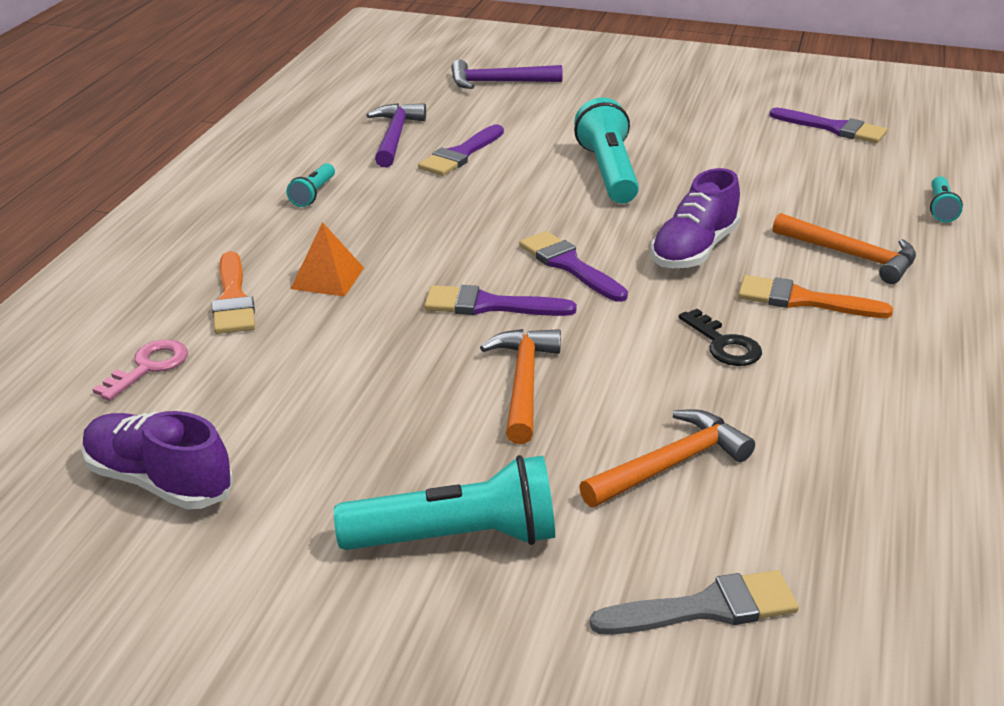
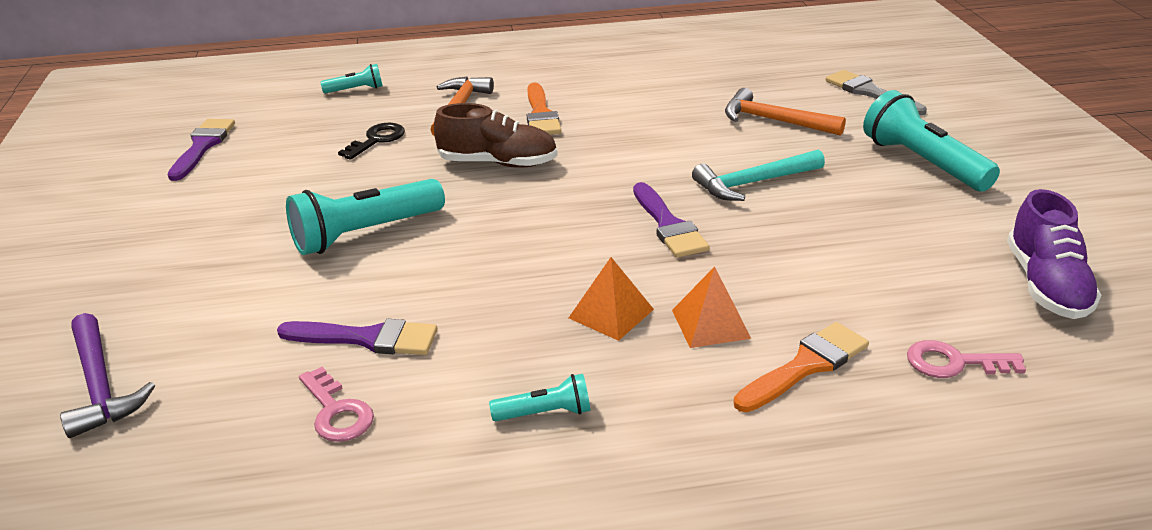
camera: 115 degrees left, 0 degrees up
(389, 242) = (611, 313): none -> orange pyramid
(395, 137) = (337, 412): purple hammer -> pink key
(523, 384) = (754, 183): orange hammer -> turquoise hammer
(569, 265) = (570, 208): purple brush -> none
(693, 250) = (498, 163): purple shoe -> brown shoe
(724, 344) = (626, 129): black key -> black key (376, 140)

